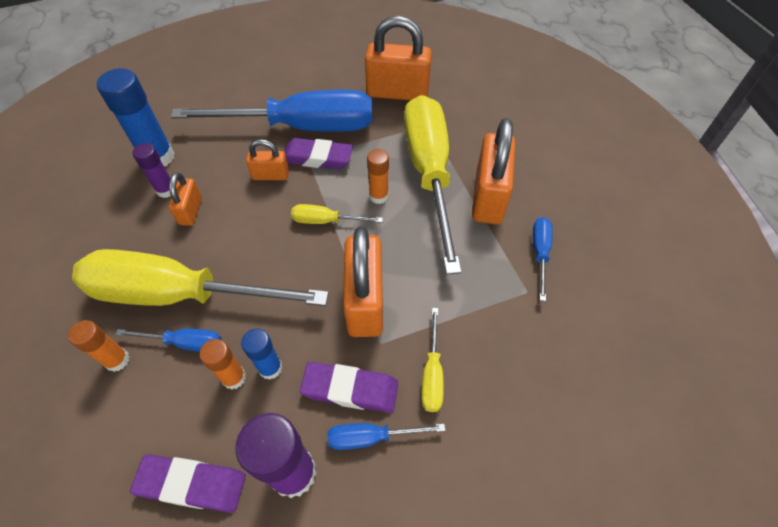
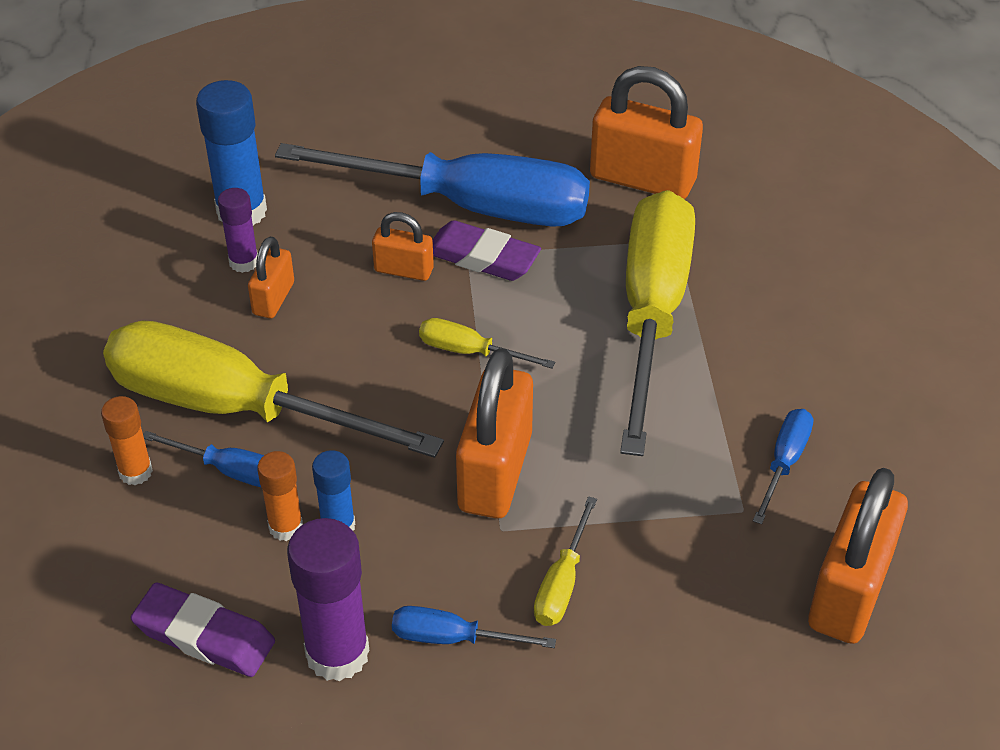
camera: 15 degrees right, 10 degrees down
(350, 389) = (441, 576): purple eraser -> none
(378, 196) = (561, 332): orange glue stick -> none
(488, 197) = (734, 367): orange padlock -> orange padlock (849, 591)

